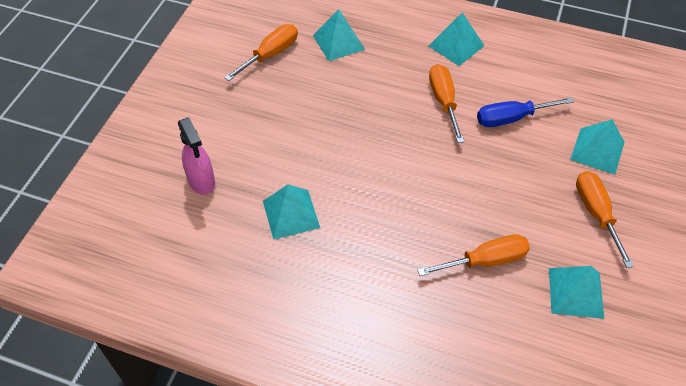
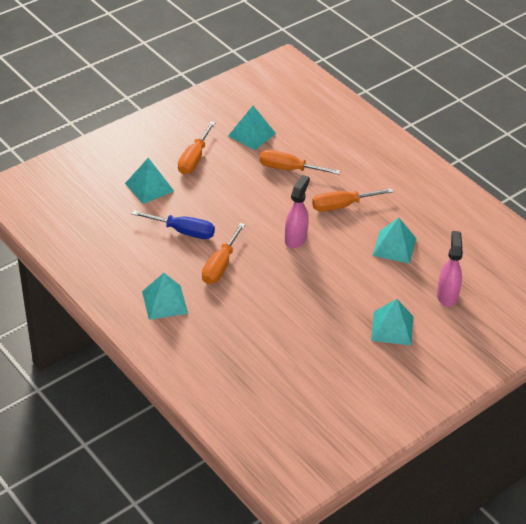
camera: 150 degrees left, 10 degrees down
(270, 54) = (329, 371): orange screwdriver -> orange screwdriver (342, 206)
(338, 42) = (260, 354): turquoise pyramid -> turquoise pyramid (392, 328)
(400, 168) = (295, 238): none -> pink spray bottle

